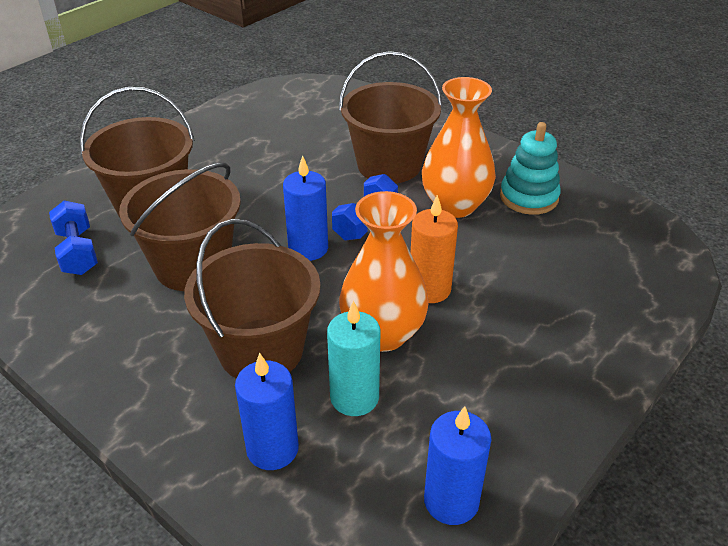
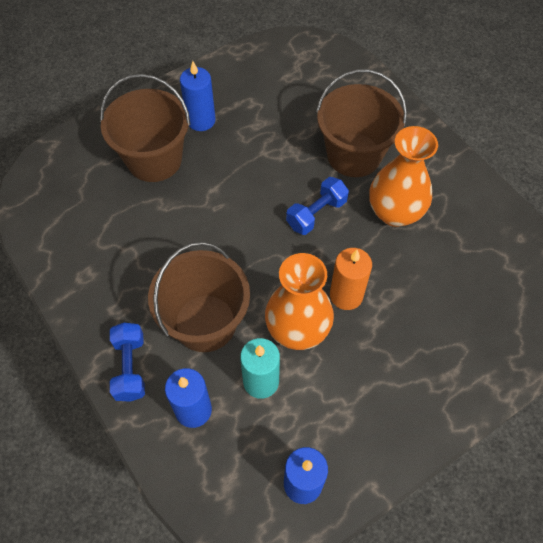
camera: 15 degrees right, 20 degrees up
(77, 252) = (92, 196): blue dumbbell -> blue dumbbell (130, 367)
(192, 265) = (173, 229): brown bucket -> none
(308, 248) = (264, 232): blue candle -> blue candle (201, 120)
(529, 197) = (460, 217): turquoise stacking toy -> none

